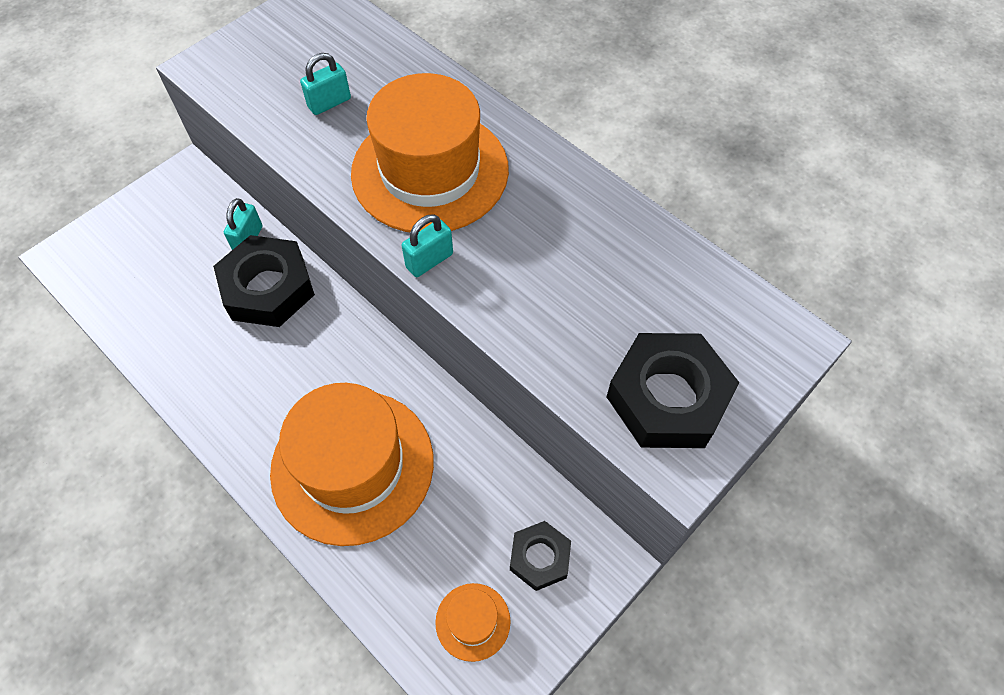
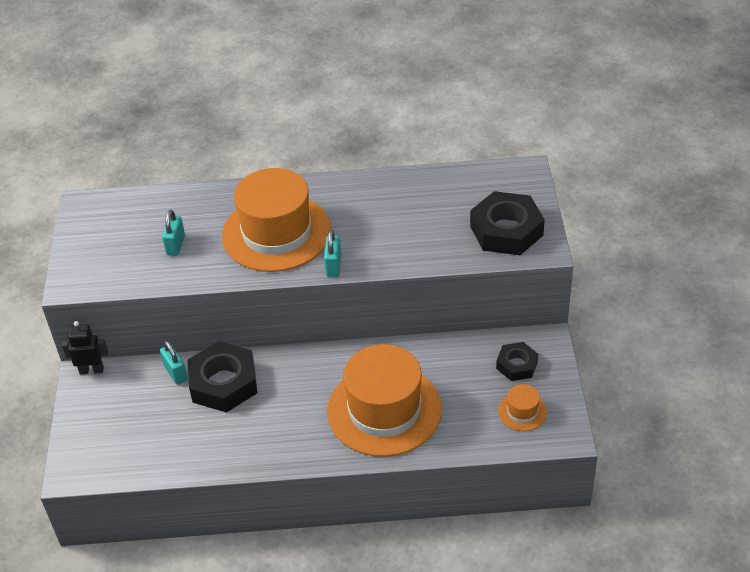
camera: 45 degrees left, 15 degrees down
(198, 173) = (91, 370): none -> black robot

